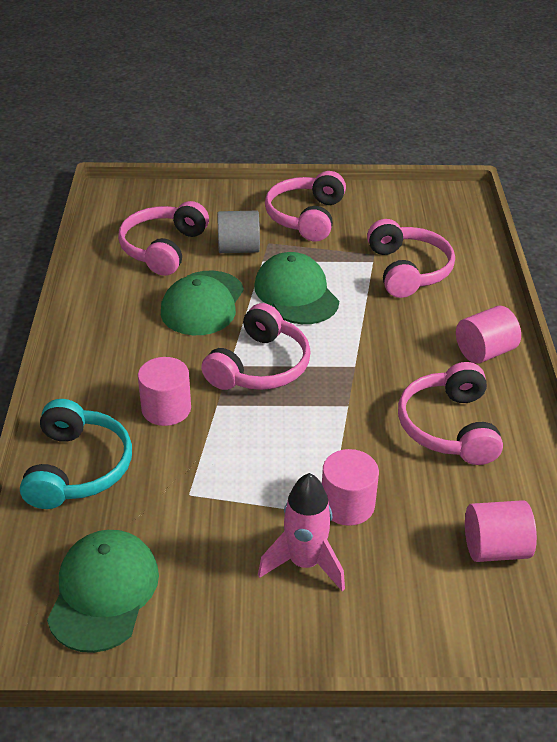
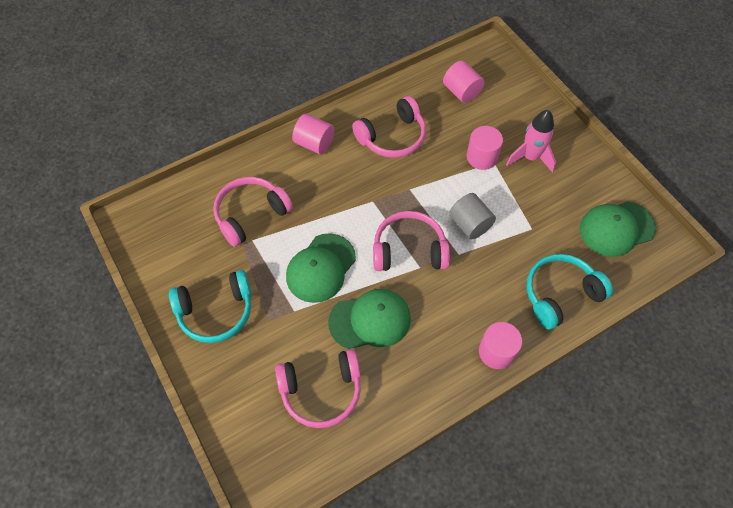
camera: 120 degrees left, 20 degrees up
(166, 409) = (482, 279): pink cylinder -> pink cylinder (496, 352)
(238, 249) = (288, 335): grey cylinder -> grey cylinder (470, 224)
(306, 217) = (216, 312): pink headphones -> turquoise headphones

